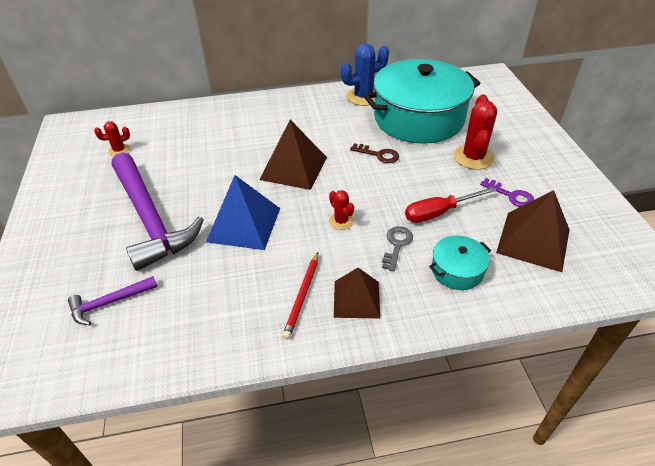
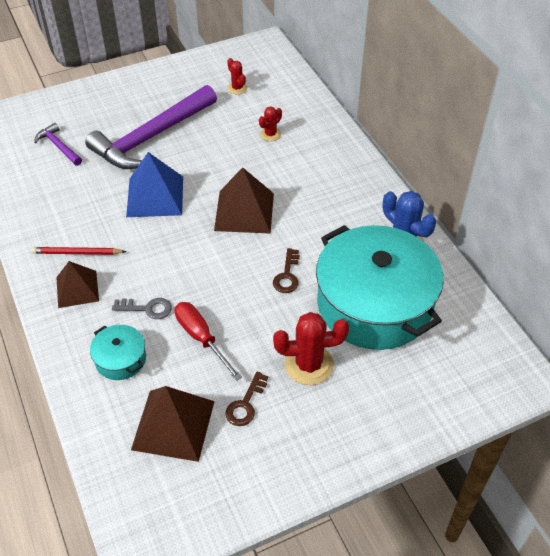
camera: 75 degrees right, 5 degrees up
(341, 221) = (172, 262): red cactus -> red cactus (270, 134)
(511, 195) = (245, 404): purple key -> brown key

